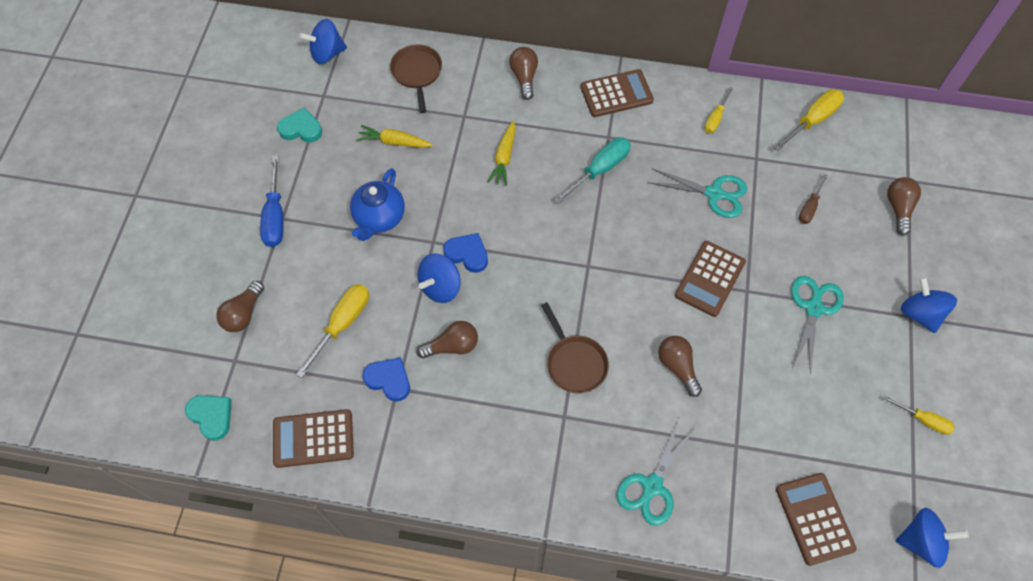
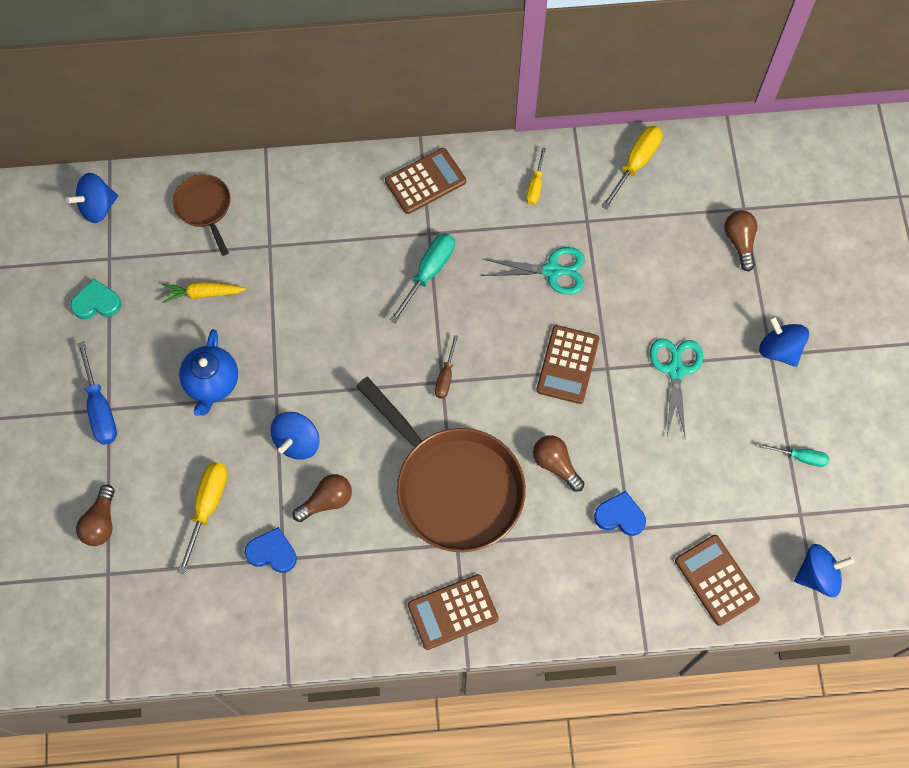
camera: 15 degrees left, 5 degrees up
(212, 416) = (103, 636): turquoise heart -> none
(313, 439) = (214, 631): brown calculator -> brown calculator (453, 612)
(467, 254) = (315, 399): blue heart -> blue heart (620, 516)
(504, 158) = (325, 283): yellow carrot -> none
(524, 78) = (322, 185): brown light bulb -> none
(574, 363) = (454, 487): brown pan -> brown pan, size x2.03
(652, 486) = (558, 589): turquoise scissors -> none
(809, 207) = (651, 263): brown screwdriver -> brown screwdriver (445, 377)
(924, 420) = (801, 457): yellow screwdriver -> turquoise screwdriver

